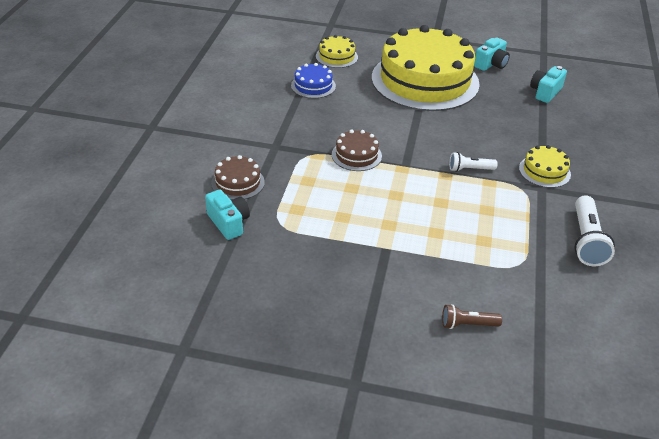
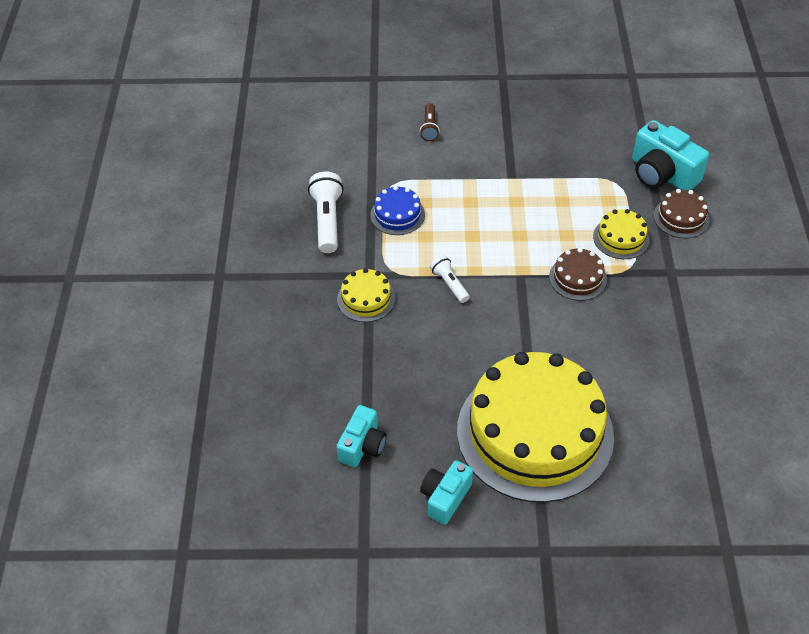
camera: 170 degrees right, 10 degrees up
(228, 223) = (662, 174): turquoise camera -> turquoise camera, size x1.58
(313, 86) = (680, 385): blue cake -> blue cake (397, 215)
(336, 56) = (678, 460): yellow cake -> yellow cake (621, 238)
(467, 324) = (429, 128): brown flashlight -> brown flashlight turned 105 degrees clockwise
(469, 169) = (449, 284): white flashlight -> white flashlight turned 105 degrees counterclockwise

